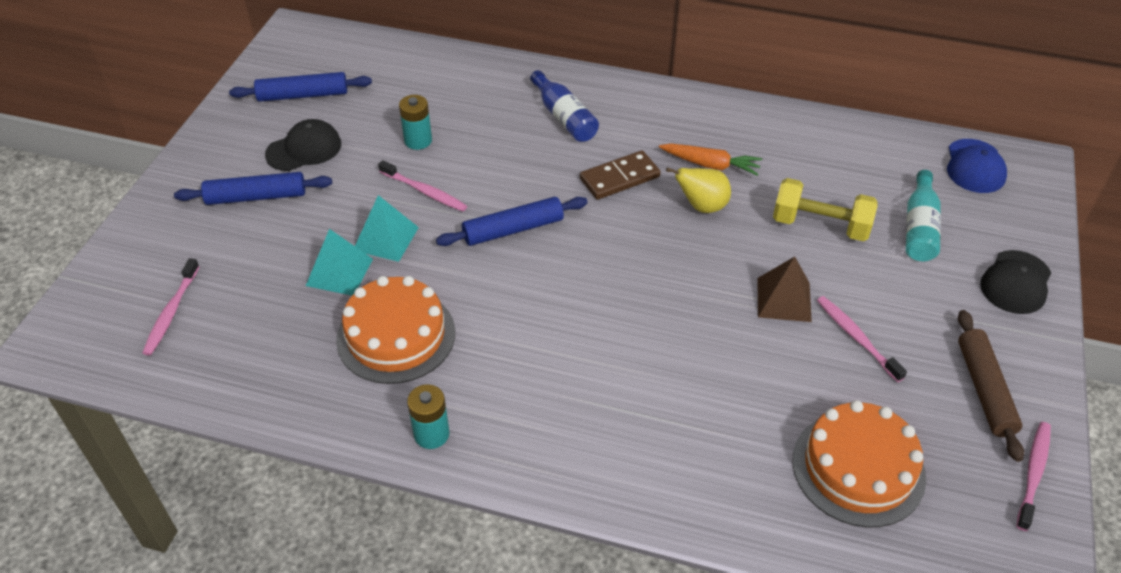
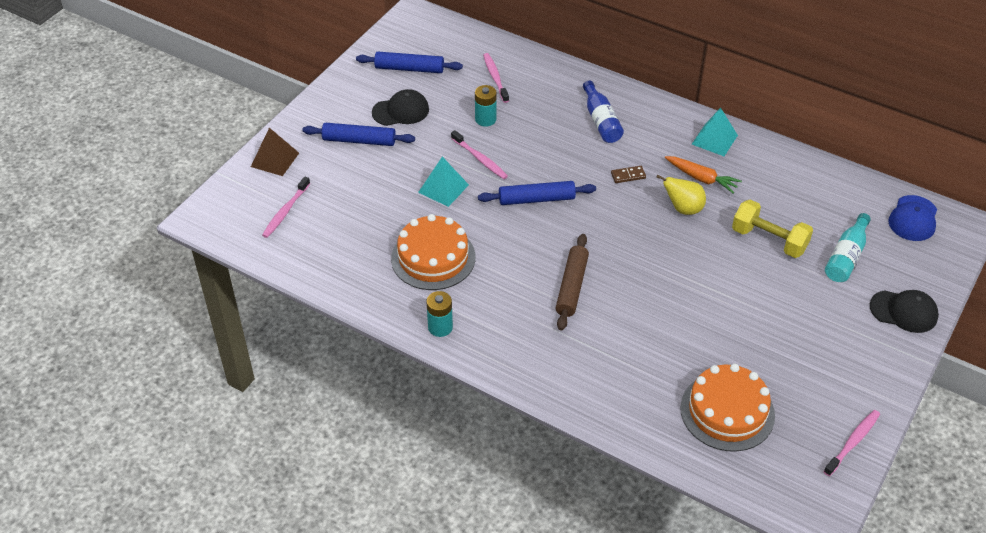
camera: 15 degrees right, 0 degrees up
(339, 272) = (405, 206): turquoise pyramid -> turquoise pyramid (714, 139)
(619, 178) = (628, 175): brown domino -> brown domino, size x0.57
(784, 299) = (719, 288): brown pyramid -> brown pyramid (275, 159)
(857, 338) = (763, 326): pink toothbrush -> pink toothbrush (495, 78)
(984, 390) = (843, 380): brown rolling pin -> brown rolling pin (572, 287)
(1016, 282) = (904, 311): black cap -> black cap turned 120 degrees counterclockwise

